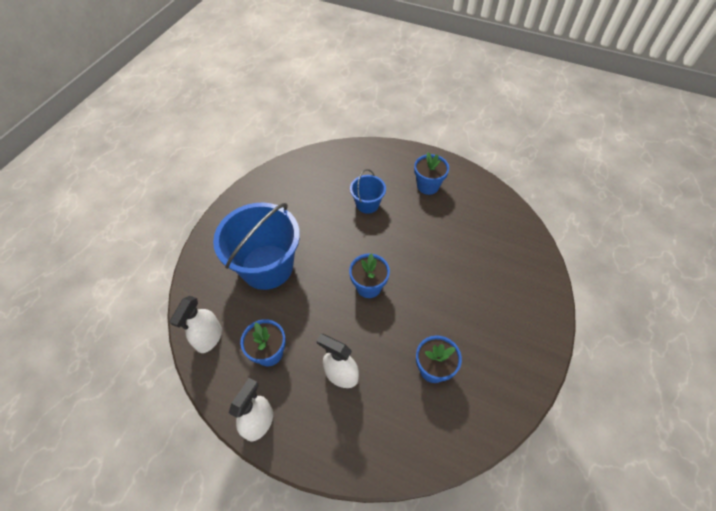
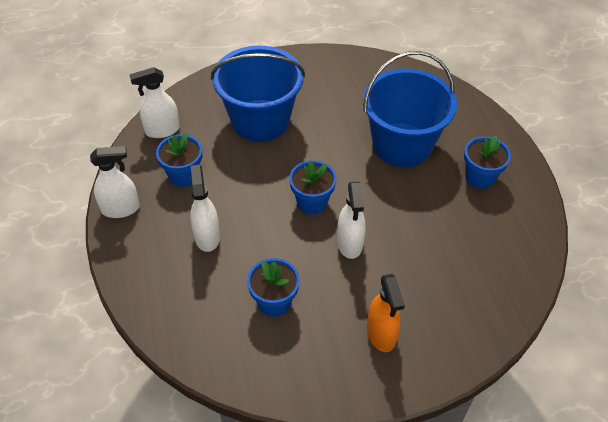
camera: 50 degrees right, 5 degrees down
(367, 204) = (402, 145): blue bucket -> blue bucket, size x2.03
(421, 289) = (349, 243): none -> white spray bottle
(504, 322) = (381, 334): none -> orange spray bottle

